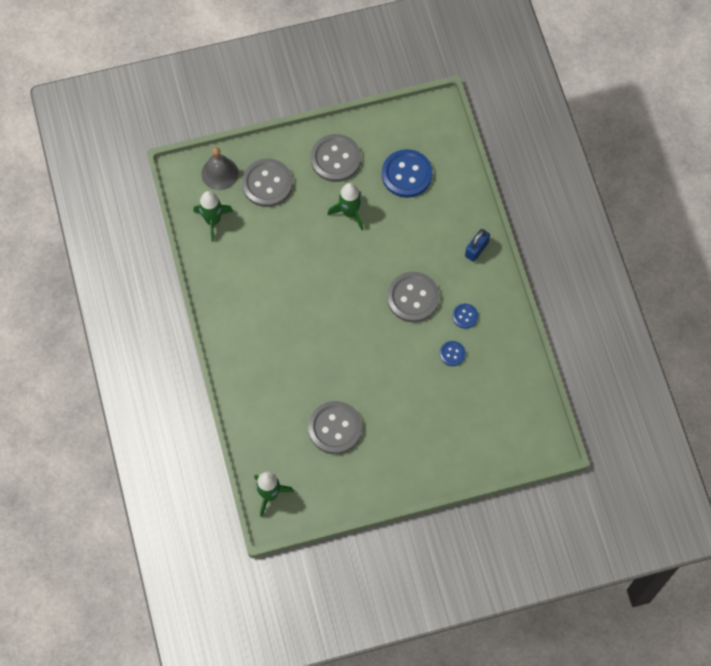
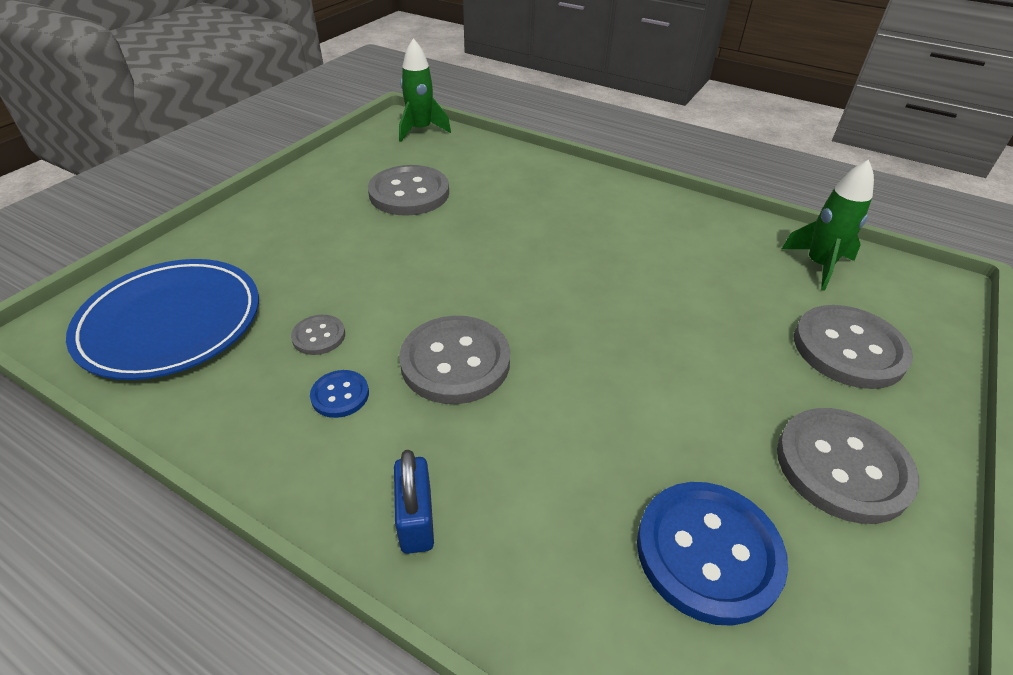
camera: 135 degrees right, 25 degrees down
(219, 173) = (911, 315): grey bell -> none
(350, 213) = (696, 402): green rocket -> none
(452, 354) = (319, 336): blue button -> grey button
(503, 411) = (171, 322): none -> blue plate

